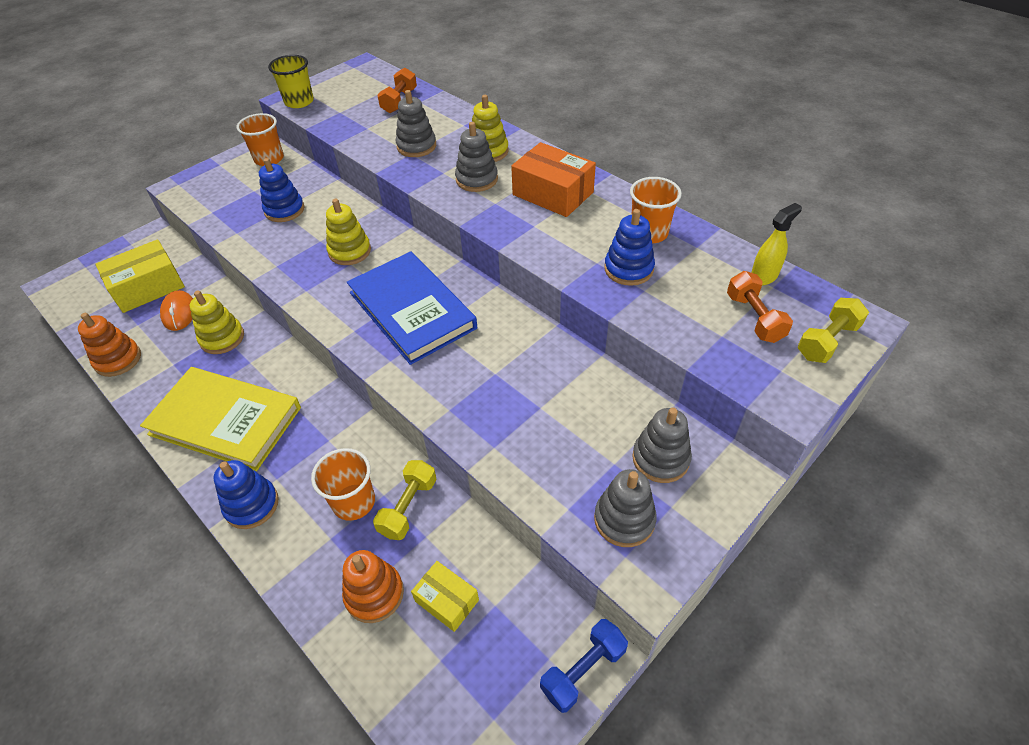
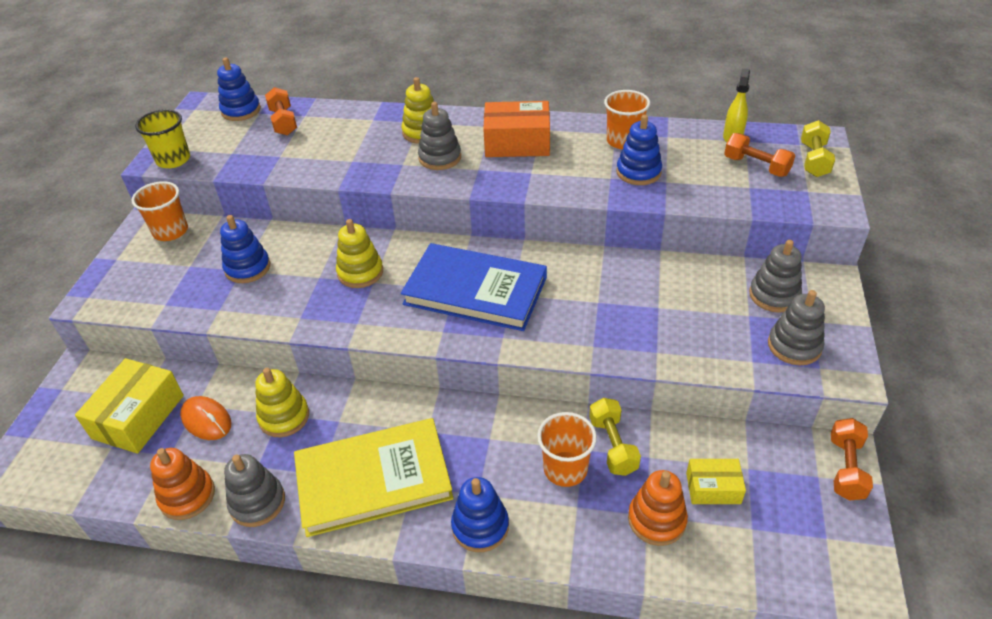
camera: 35 degrees left, 5 degrees down
(381, 80) = (241, 110): none -> blue stacking toy
(416, 146) = (350, 153): grey stacking toy -> grey stacking toy (257, 502)
(583, 670) = (845, 468): blue dumbbell -> orange dumbbell

